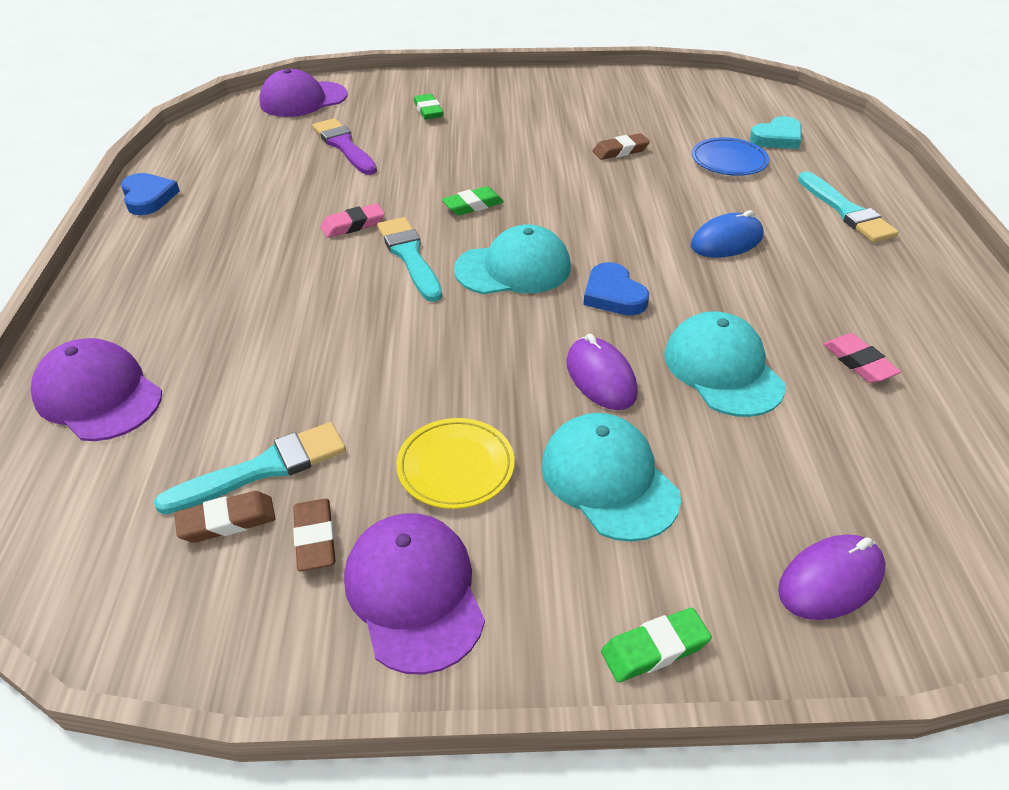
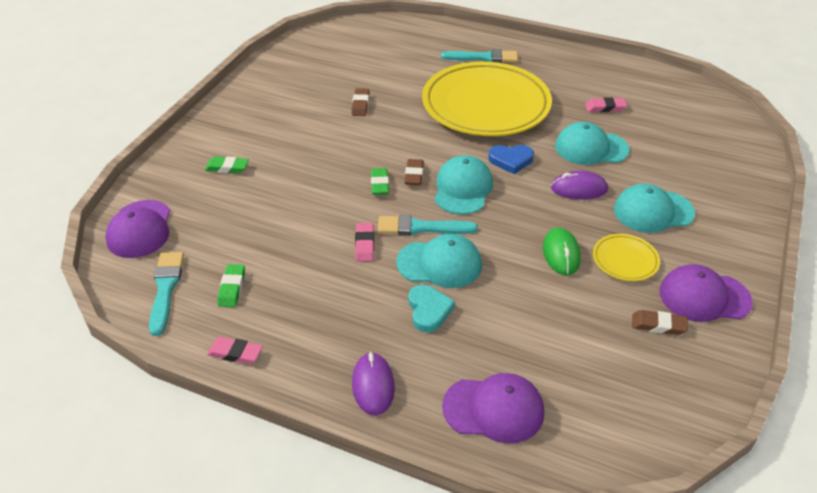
camera: 65 degrees left, 0 degrees up
(98, 395) = (493, 409): purple cap -> purple cap turned 150 degrees counterclockwise
(148, 197) = (235, 353): blue heart -> pink eraser
(227, 521) = (634, 359): brown eraser -> brown eraser (414, 175)
(263, 468) = (598, 336): turquoise brush -> turquoise brush (165, 288)
(344, 146) = (245, 224): purple brush -> none
(348, 287) = (439, 264): none -> turquoise cap
(430, 391) = (561, 254): none -> green mouse
(654, 649) = (752, 232): green eraser -> green eraser (232, 288)
(726, 241) = (486, 105): blue mouse -> yellow plate
(729, 161) = (405, 72): blue plate -> none
(777, 138) = (393, 46): turquoise heart -> turquoise heart (428, 310)
(830, 580) = (730, 172): purple mouse -> purple mouse (373, 385)

